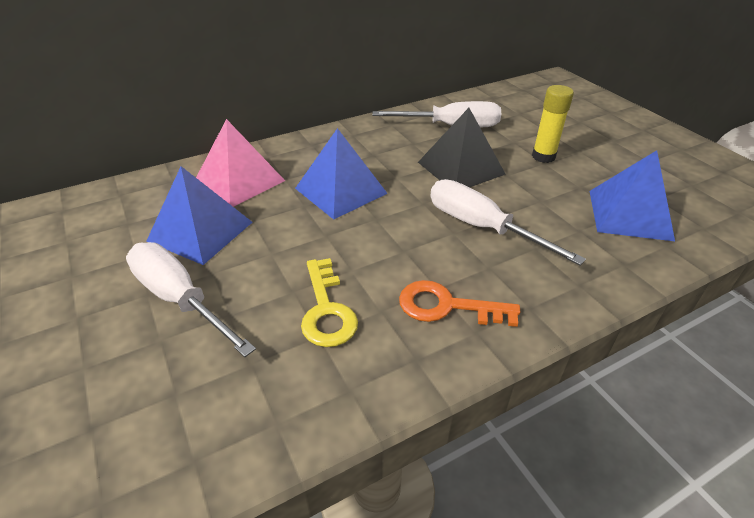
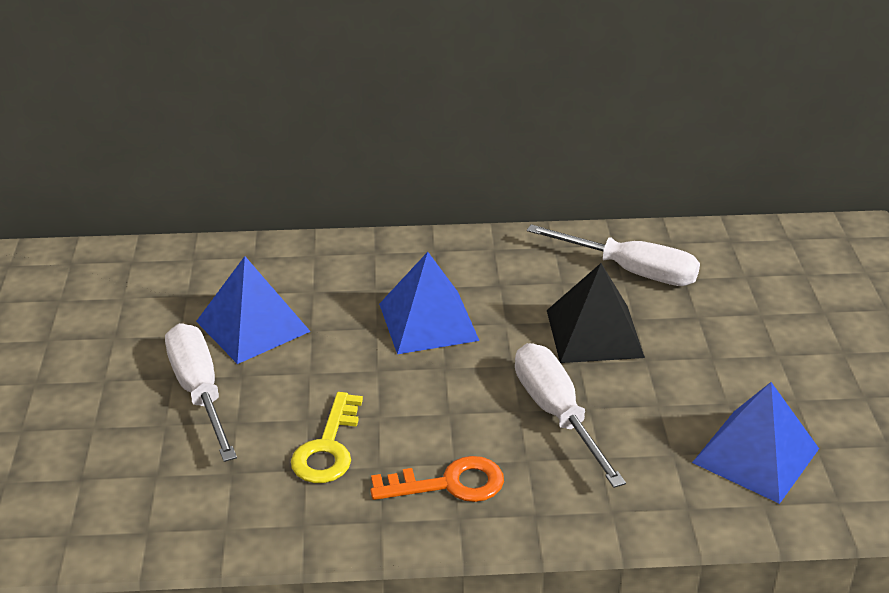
camera: 25 degrees right, 5 degrees down
(239, 180) = (324, 276): pink pyramid -> none
(447, 306) = (449, 484): orange key -> orange key turned 135 degrees clockwise
(543, 156) = (718, 348): yellow glue stick -> none

